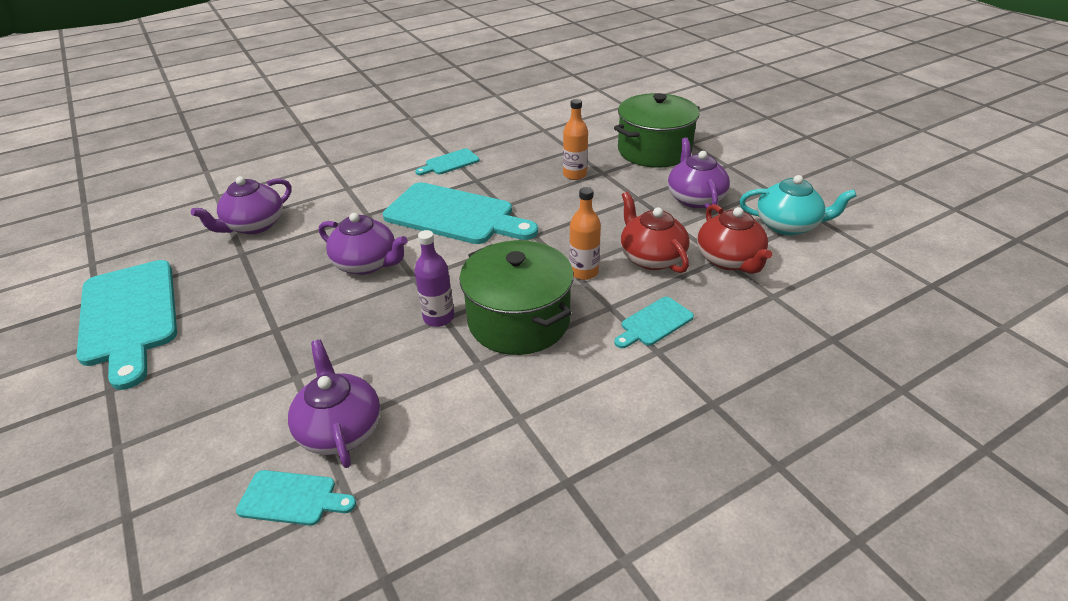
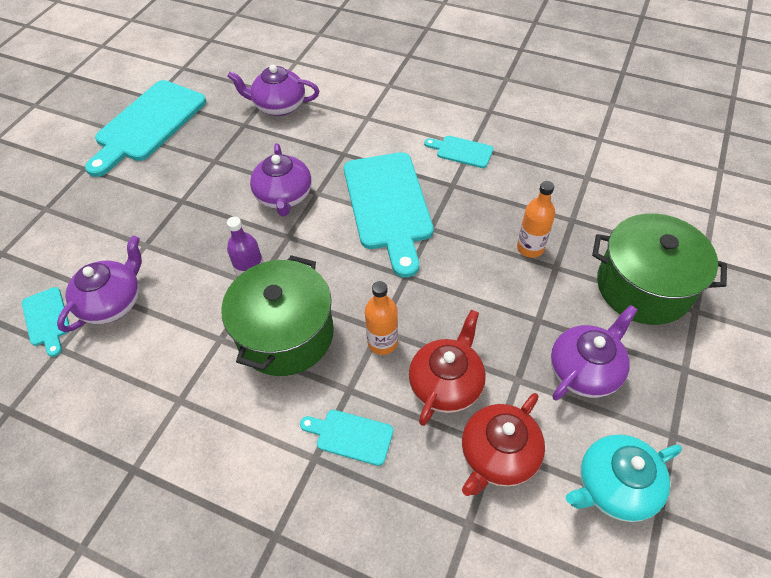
camera: 55 degrees right, 15 degrees up
(788, 225) = (614, 486): turquoise teapot -> turquoise teapot turned 90 degrees clockwise

